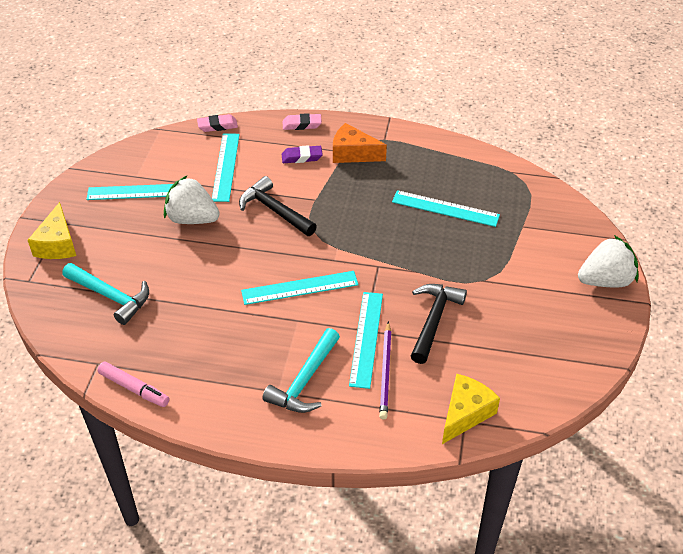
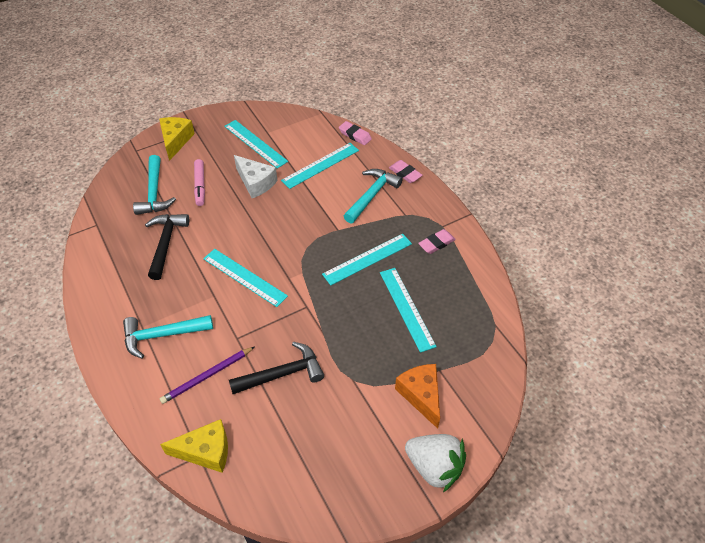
camera: 50 degrees right, 5 degrees up
(57, 244) = (176, 141): yellow cheese -> yellow cheese turned 135 degrees clockwise
(134, 388) = (89, 254): pink marker -> pink marker (200, 186)
(192, 219) = (255, 183): white strawberry -> white cheese
(274, 210) = (304, 216): black hammer -> black hammer (166, 243)
(302, 157) = (372, 195): purple eraser -> turquoise hammer
(353, 153) = (406, 219): orange cheese -> orange cheese (421, 395)
(366, 338) = (229, 345): turquoise ruler -> turquoise ruler (367, 259)
(398, 153) = (436, 243): none -> pink eraser

